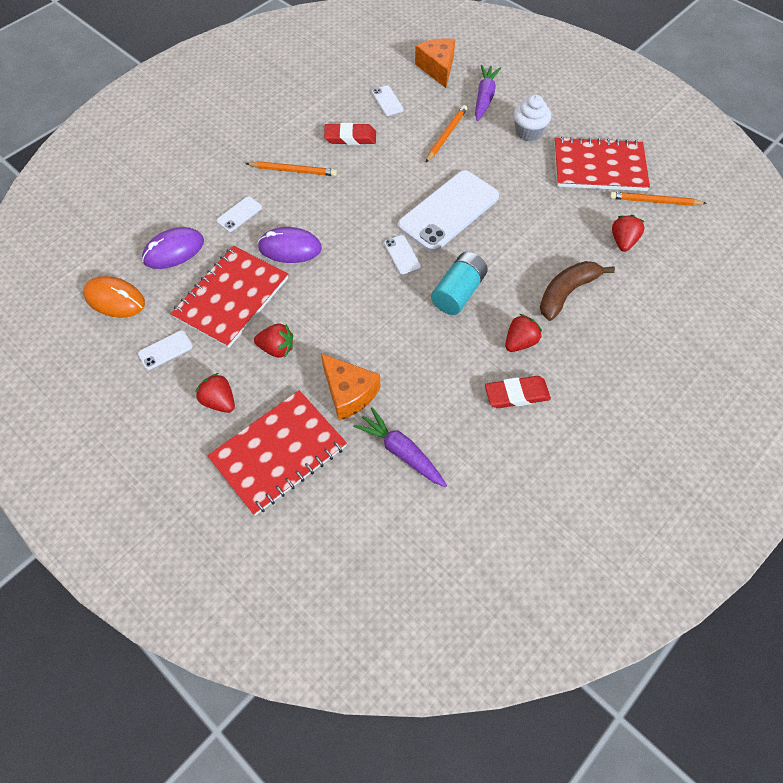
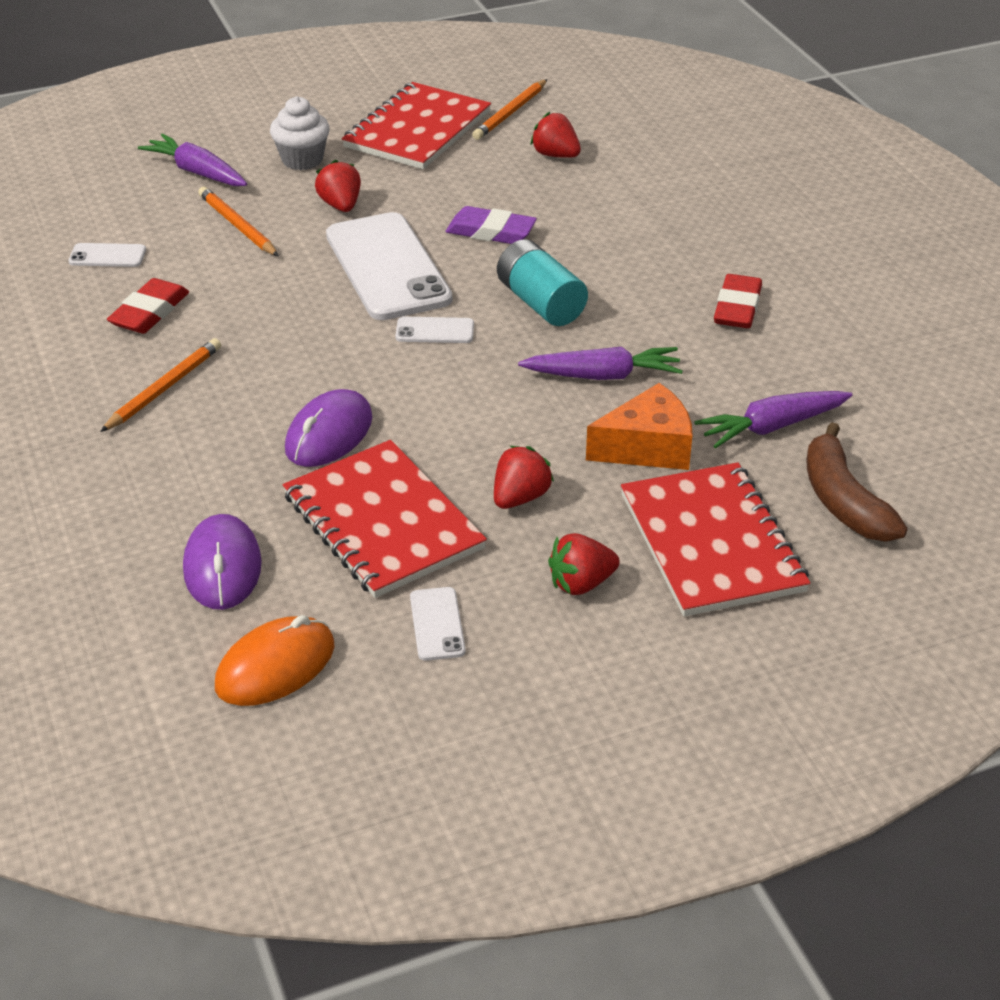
camera: 65 degrees left, 20 degrees down
(239, 214) = (207, 470): white phone -> none
(405, 348) = (603, 375): none -> purple carrot
(437, 68) = (89, 192): orange cheese -> none
(515, 242) = (491, 232): none -> purple eraser
(520, 342) = (658, 279): red strawberry -> red strawberry (340, 205)
(567, 292) = (605, 220): brown banana -> brown banana (843, 501)

